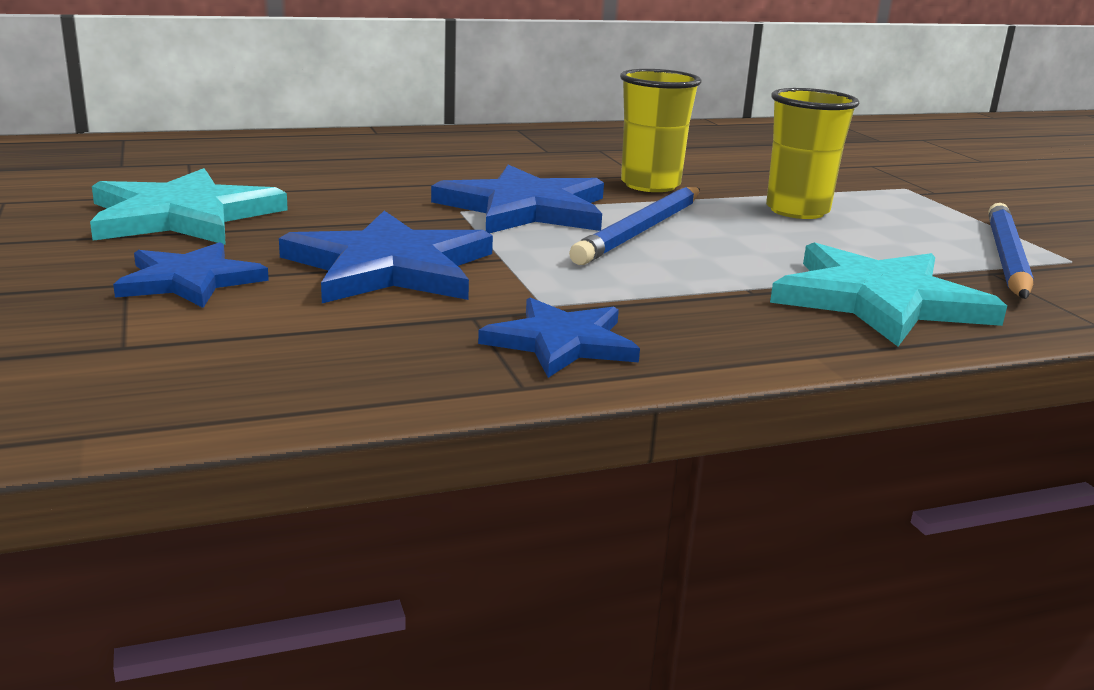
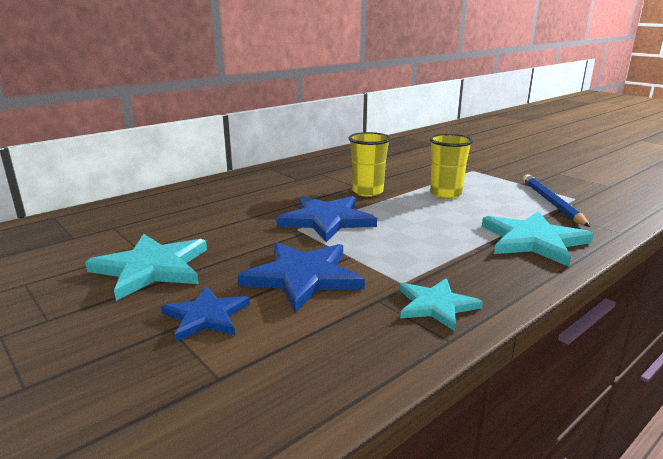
camera: 20 degrees left, 0 degrees up
(561, 342) = (436, 305): blue star -> turquoise star
(641, 230) = (394, 222): blue pencil -> none

